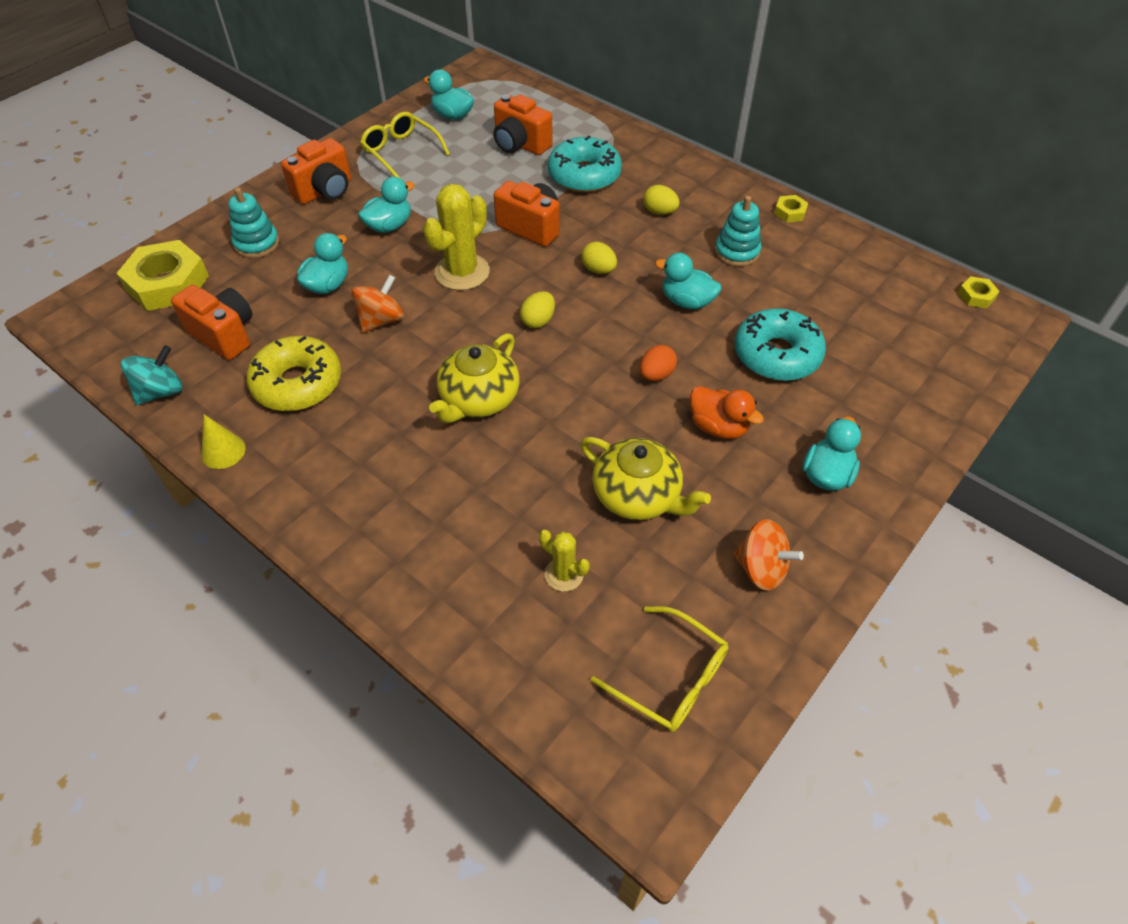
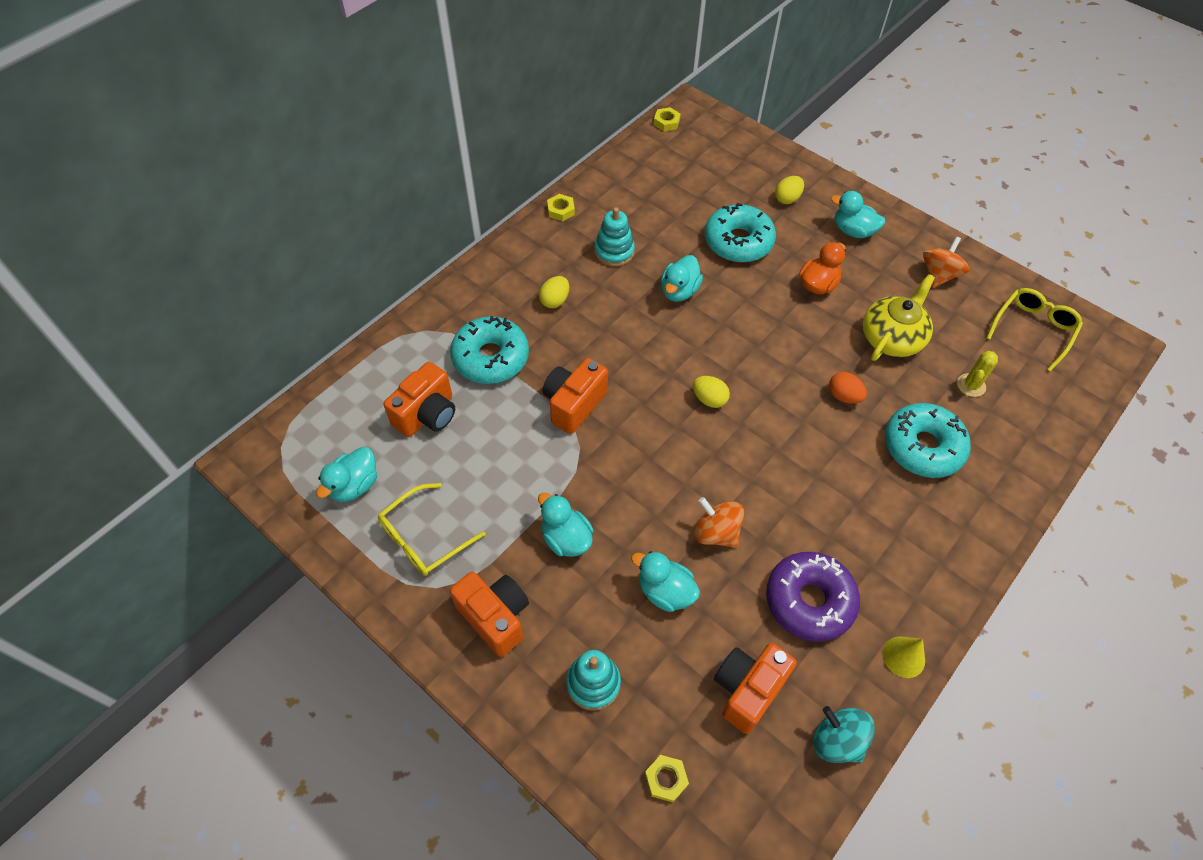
camera: 90 degrees left, 5 degrees up
(167, 283) = (666, 779): yellow nut -> yellow nut, size x0.45
(297, 383) = (809, 601): yellow donut -> purple donut
(462, 272) = (643, 463): yellow cactus -> none
(470, 505) = (922, 447): none -> turquoise donut
(478, 399) = (810, 444): yellow teapot -> none
(598, 270) = (638, 351): yellow egg -> yellow egg (787, 199)
(656, 375) = (767, 318): orange egg -> orange egg (843, 396)

